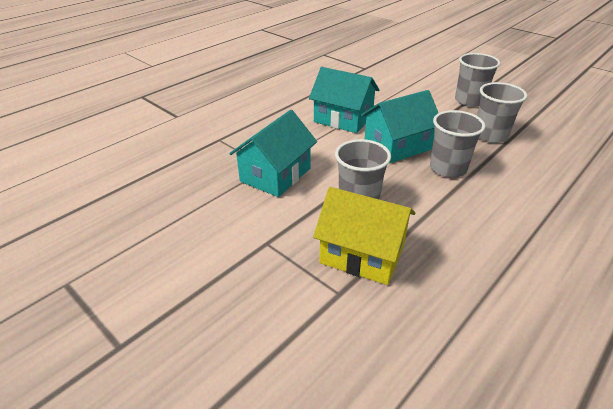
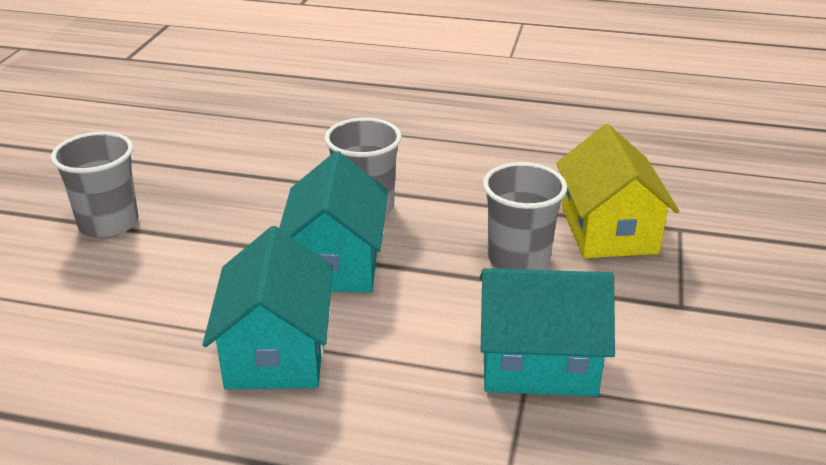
camera: 120 degrees left, 5 degrees down
(397, 146) = (336, 263): turquoise house -> turquoise house turned 60 degrees clockwise
(490, 135) = (237, 189): grey cup -> none

